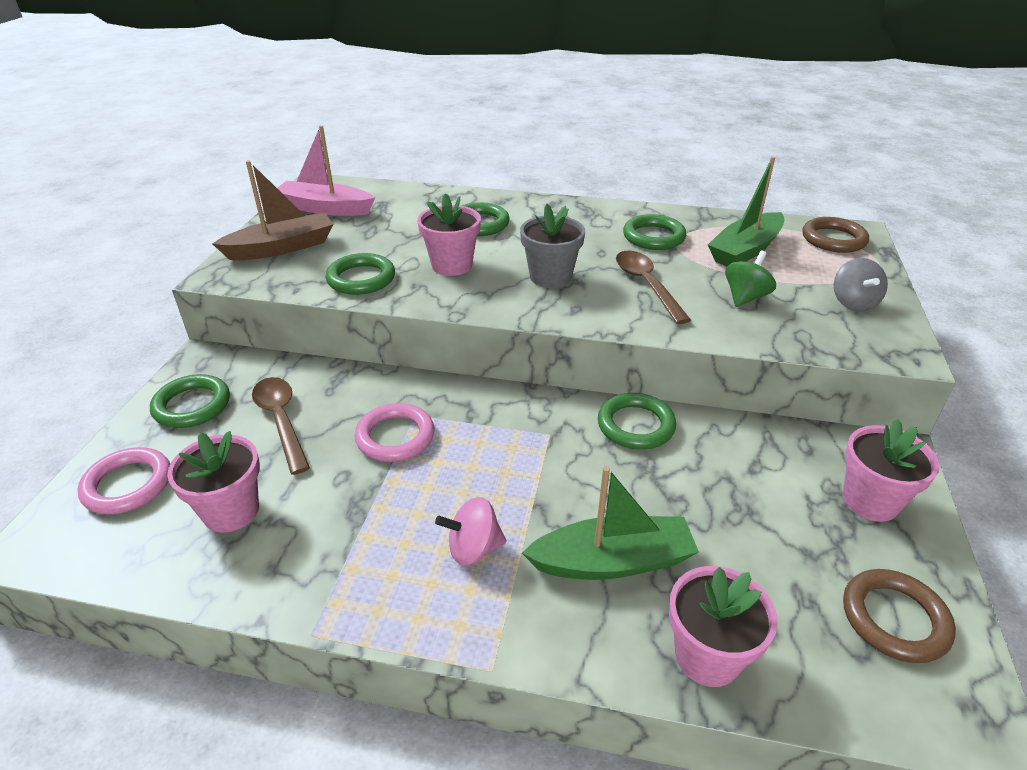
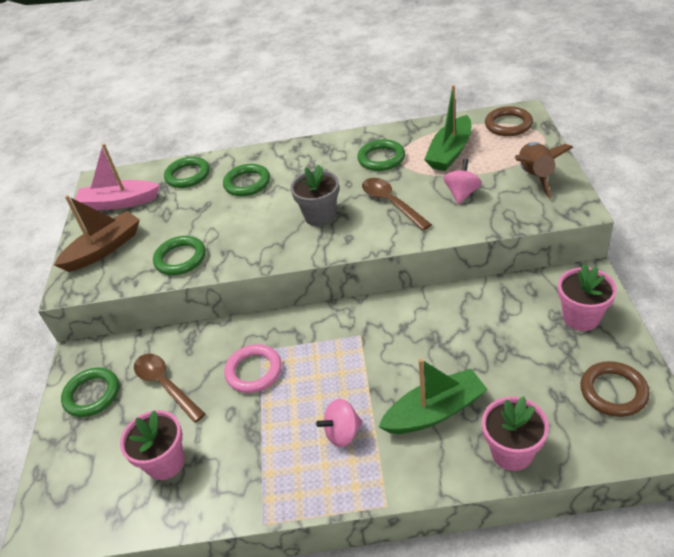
camera: 10 degrees left, 5 degrees up
(128, 485) = (79, 468): pink ring -> none
(452, 265) = (243, 227): pink flower pot -> none
(635, 425) = (416, 310): green ring -> green ring (188, 175)
(745, 297) = (462, 193): green spinning top -> pink spinning top
(853, 303) = (535, 177): grey spinning top -> brown rocket

